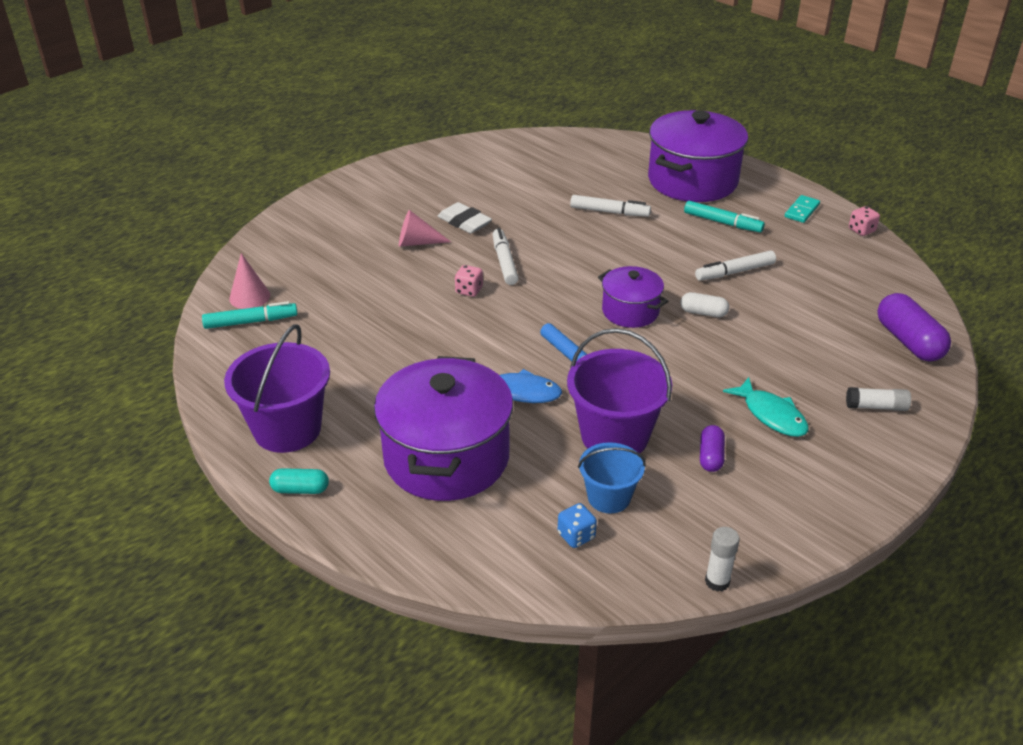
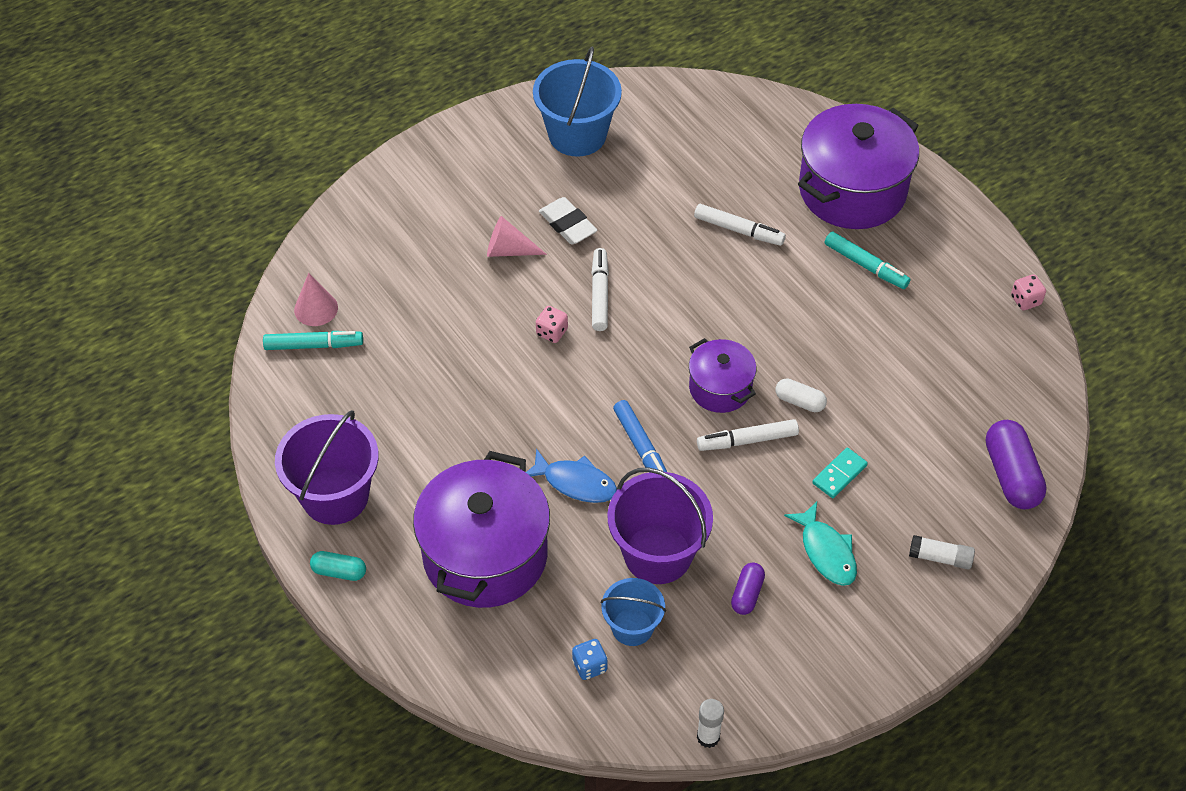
camera: 10 degrees right, 15 degrees up
(458, 170) = (577, 135): none -> blue bucket
(734, 272) = (854, 345): white marker -> white marker (747, 440)
(801, 211) = (966, 258): turquoise domino -> turquoise domino (839, 474)

